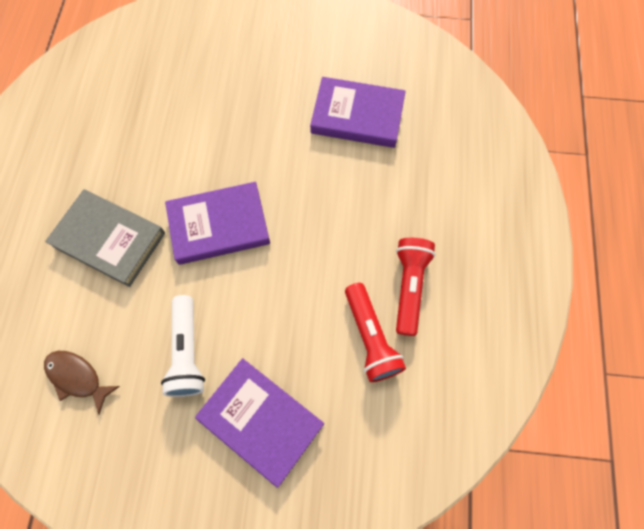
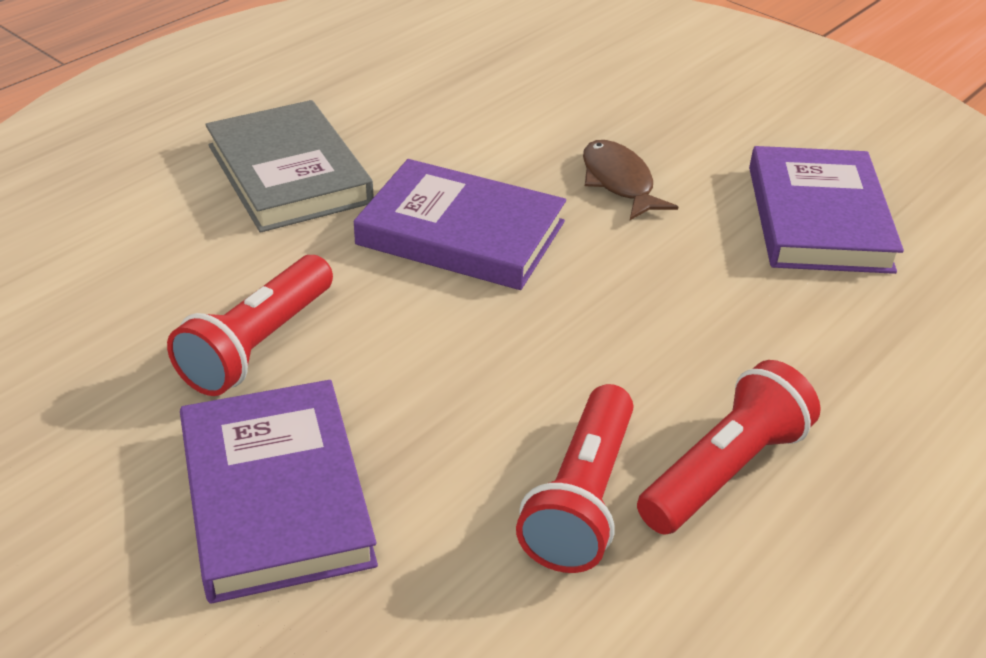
camera: 35 degrees right, 30 degrees down
(77, 377) = (79, 287): brown fish -> brown fish (619, 182)
(187, 352) = (257, 345): white flashlight -> red flashlight
(357, 116) = (818, 218): purple book -> purple book turned 45 degrees clockwise

